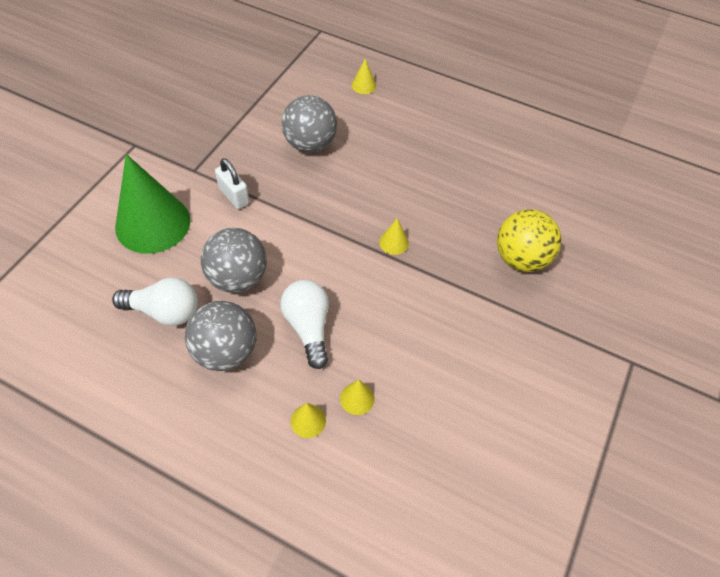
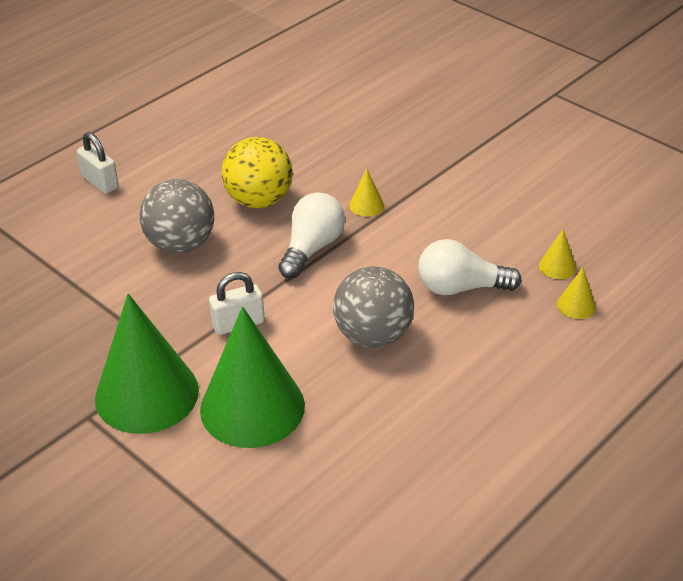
camera: 70 degrees left, 15 degrees down
(158, 166) = (147, 394): none -> green cone
(164, 311) = (402, 407): white light bulb -> white light bulb (312, 248)
(226, 351) = (475, 358): grey ball -> none
(363, 85) = (100, 182): yellow cone -> white padlock
(520, 258) = (419, 126): yellow ball -> yellow ball (259, 200)

